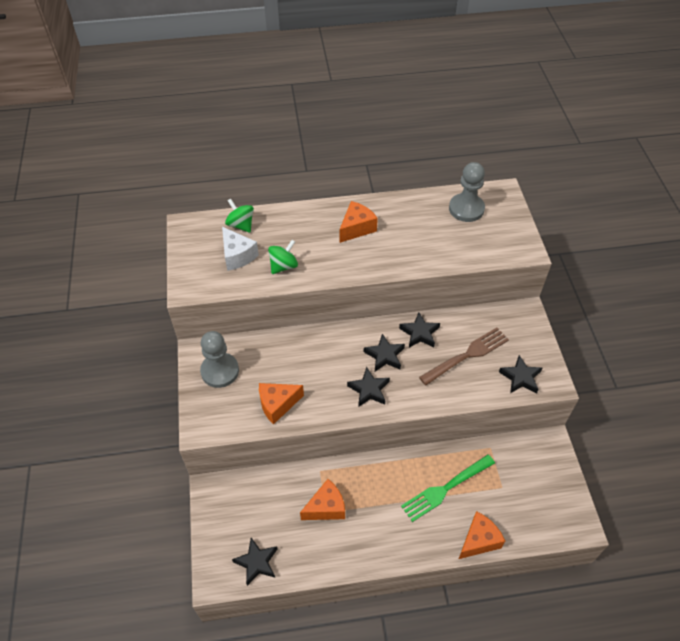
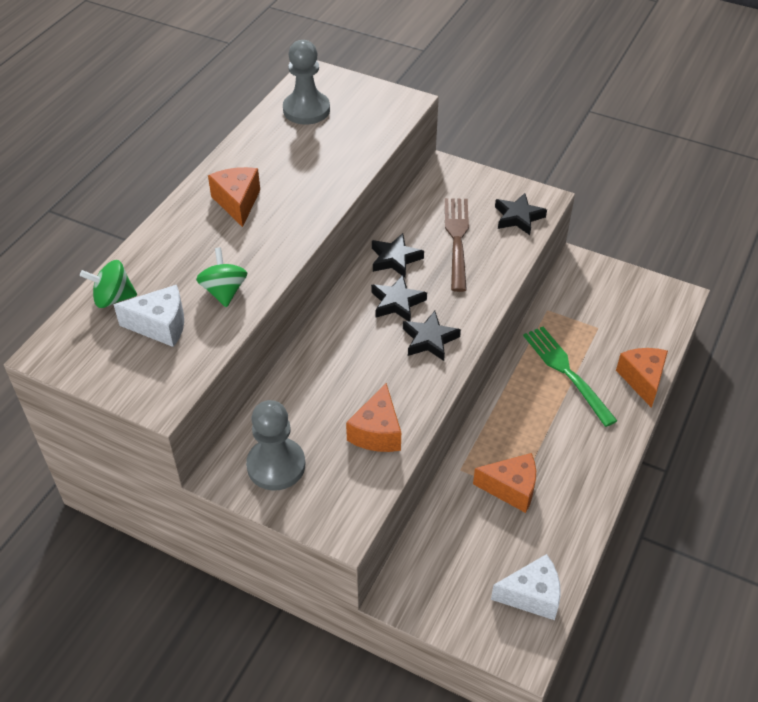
camera: 55 degrees left, 5 degrees down
(257, 562) = (532, 595): black star -> white cheese
(326, 507) = (511, 488): orange cheese -> orange cheese turned 90 degrees clockwise
(445, 488) = (566, 372): green fork -> green fork turned 150 degrees clockwise

